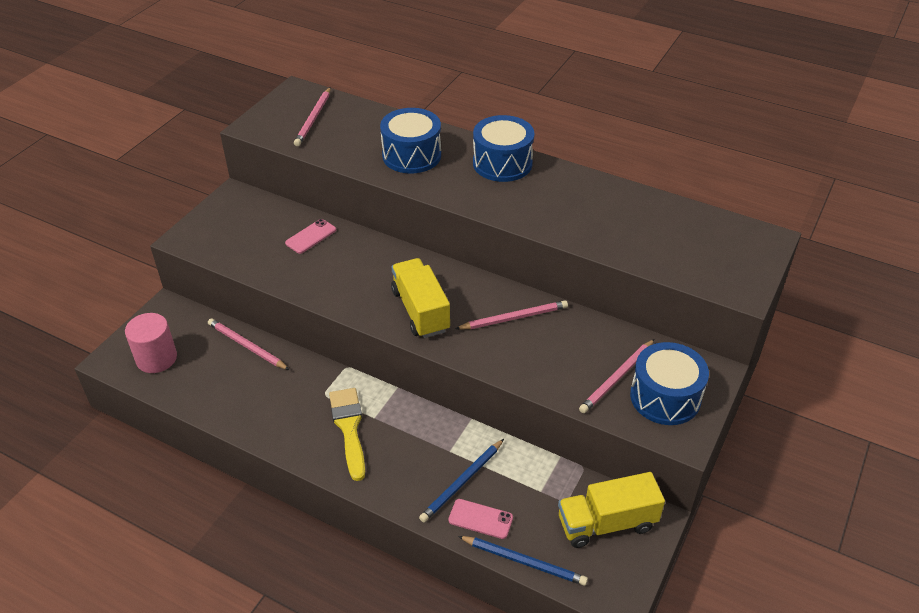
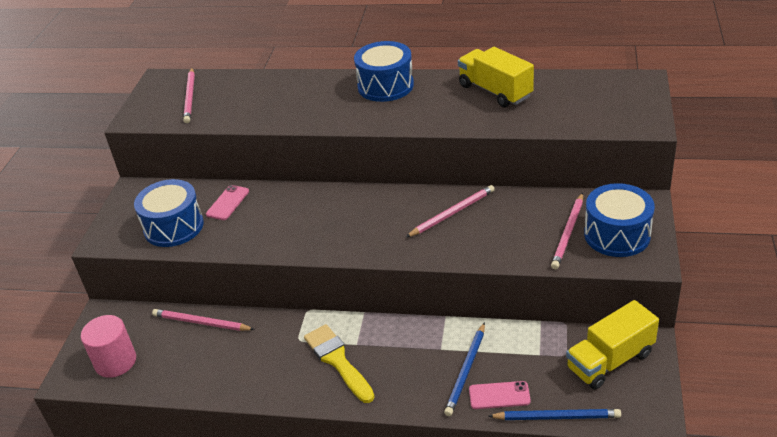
camera: 15 degrees left, 5 degrees down
(411, 155) = (300, 101): blue drum -> blue drum (173, 227)
(420, 310) = (365, 233): yellow truck -> yellow truck (495, 91)

